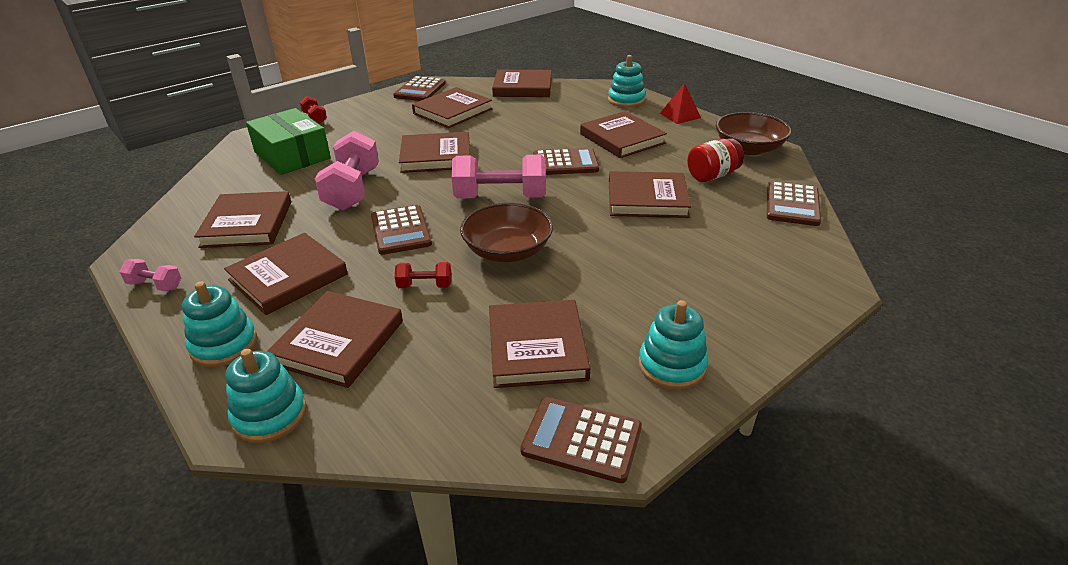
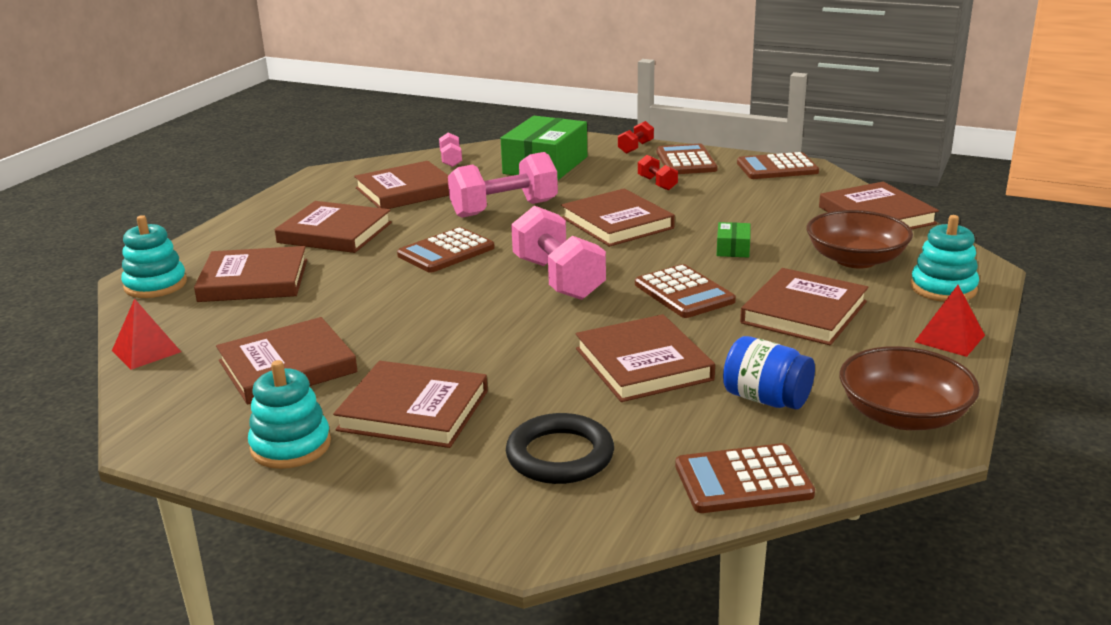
camera: 65 degrees right, 10 degrees down
(155, 285) = (294, 194): pink dumbbell -> pink dumbbell (451, 160)
(224, 345) = (231, 242): turquoise stacking toy -> none
(425, 286) = (358, 289): red dumbbell -> red dumbbell (657, 183)
(429, 438) = (146, 351): none -> red pyramid
(453, 111) = (743, 199): brown book -> brown book (413, 410)
(507, 251) = (449, 310): brown bowl -> brown bowl (856, 259)
(520, 133) = (733, 248): none -> green box
(581, 440) = (162, 419): brown calculator -> brown calculator (686, 161)
(712, 175) = (766, 399): red jar -> blue jar
(741, 253) = (560, 455): none -> black ring

